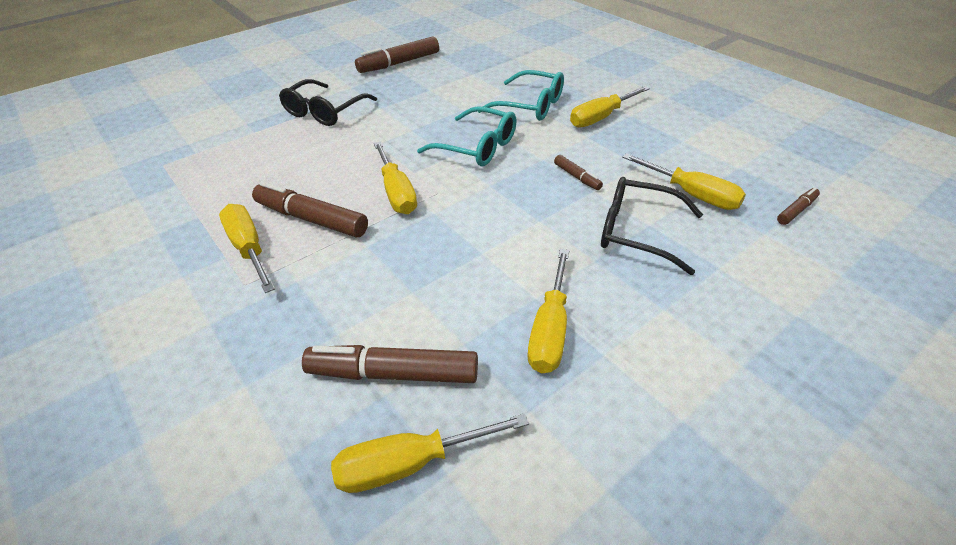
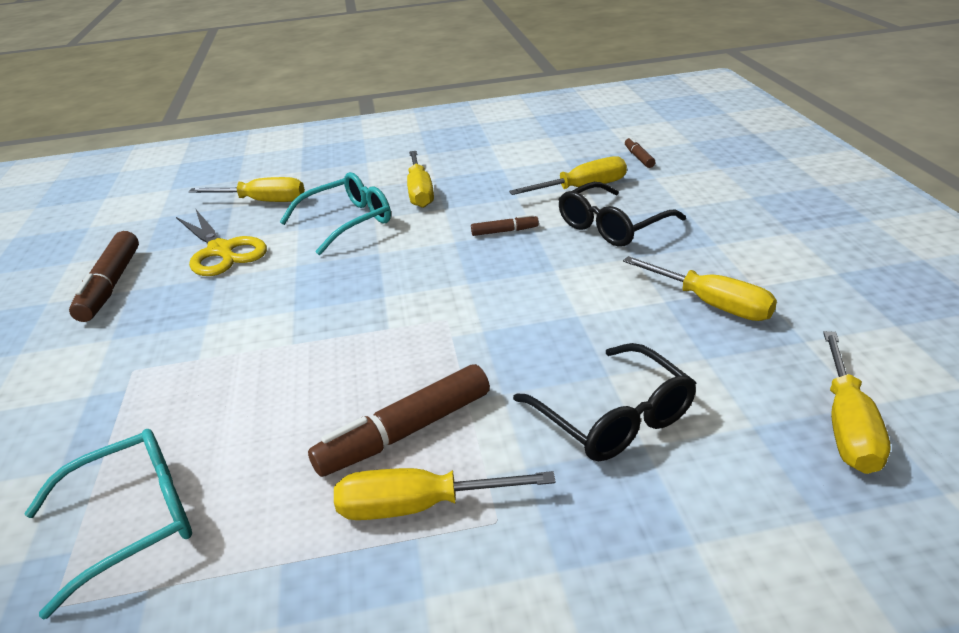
camera: 60 degrees left, 10 degrees down
(324, 111) = (145, 376): black glasses -> black glasses (614, 417)
(393, 373) = (726, 413): brown marker -> none
(396, 192) = (417, 349): yellow screwdriver -> yellow screwdriver (262, 201)
(458, 78) = (221, 251): none -> yellow scissors
(477, 147) = (388, 273): turquoise glasses -> turquoise glasses (133, 521)

